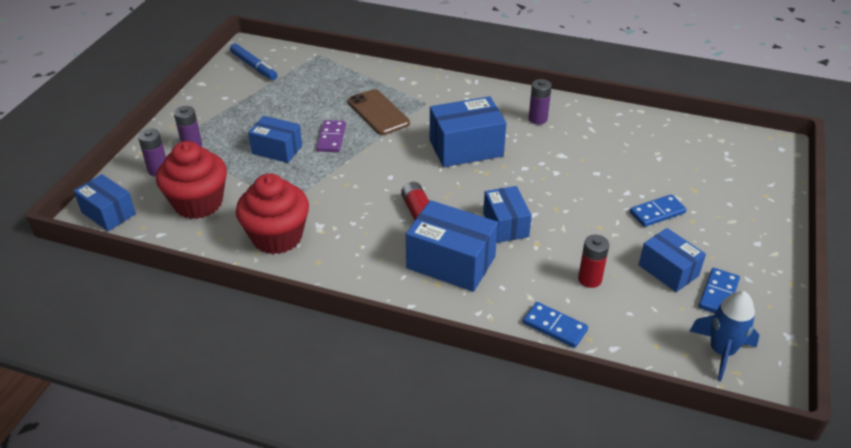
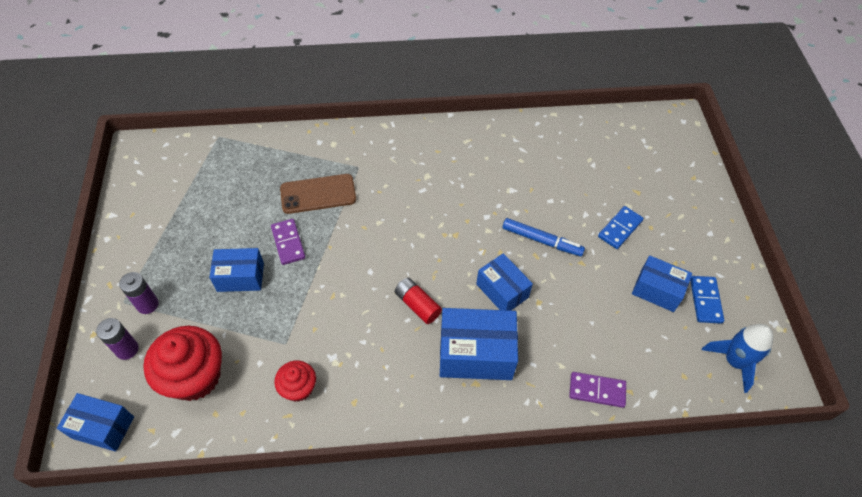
camera: 25 degrees left, 15 degrees up
(254, 66) = (157, 174): blue marker -> blue marker (542, 241)
(277, 237) = (298, 388): red cupcake -> red cupcake, size x0.55
(378, 112) = (318, 194): brown phone -> brown phone turned 45 degrees counterclockwise
(466, 148) = (423, 211): blue box -> none
(538, 119) = (470, 153): purple battery -> none
(555, 326) = (597, 390): blue domino -> purple domino
(589, 279) = (600, 325): red battery -> none

